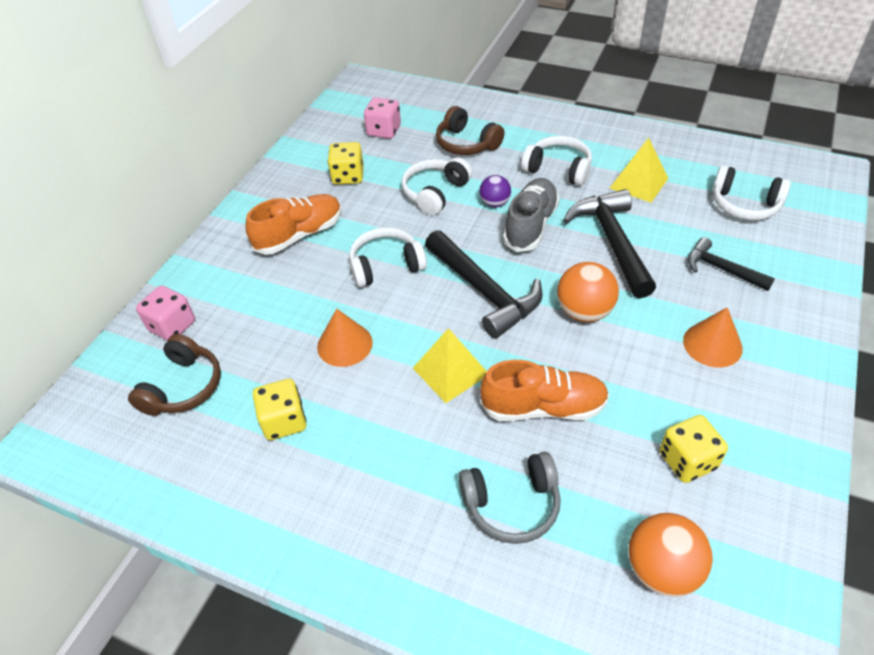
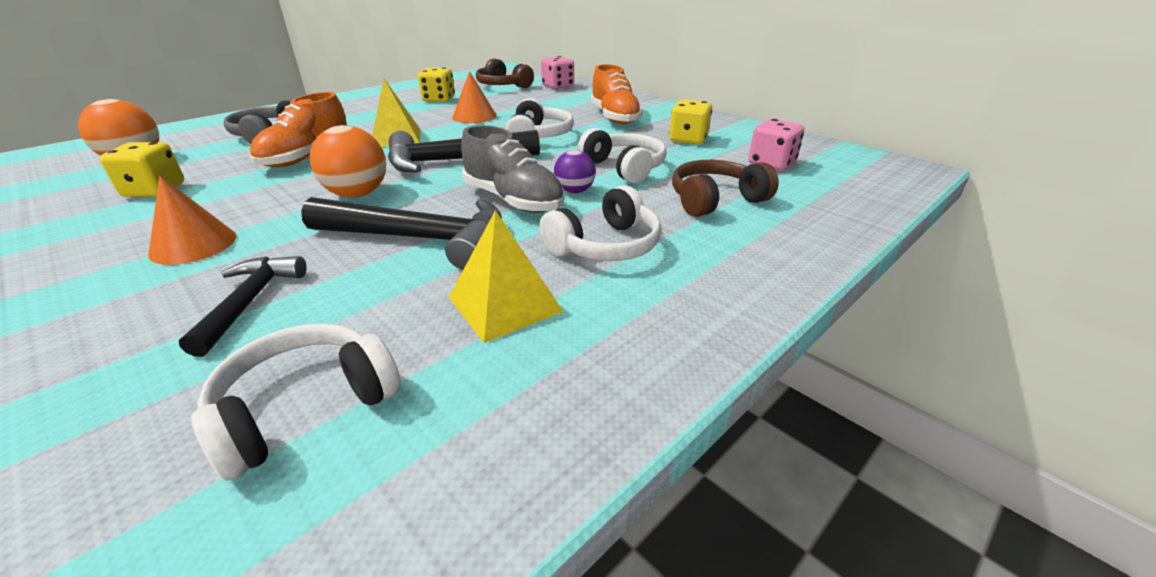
camera: 110 degrees right, 15 degrees down
(721, 269) = (250, 301): black hammer -> black hammer turned 60 degrees counterclockwise

